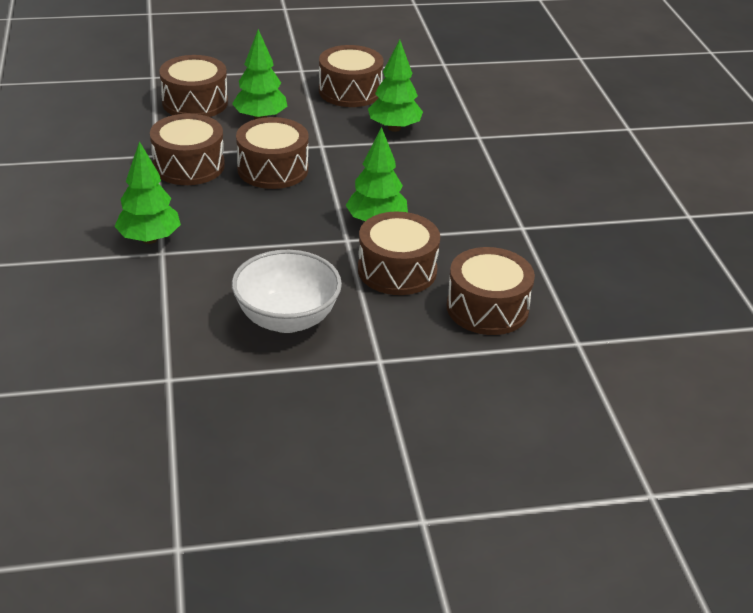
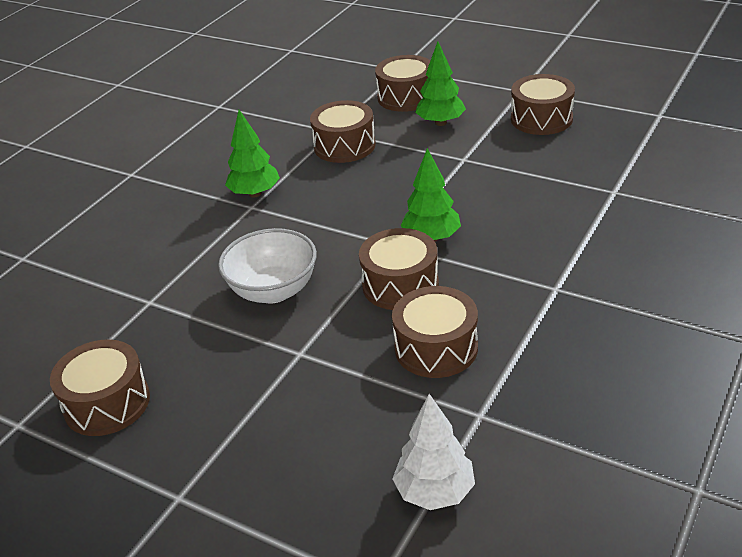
camera: 45 degrees right, 0 degrees up
(273, 169) = (402, 167): brown drum -> brown drum (107, 403)
(394, 128) = (543, 161): green tree -> none
(612, 411) = (434, 492): none -> white tree

